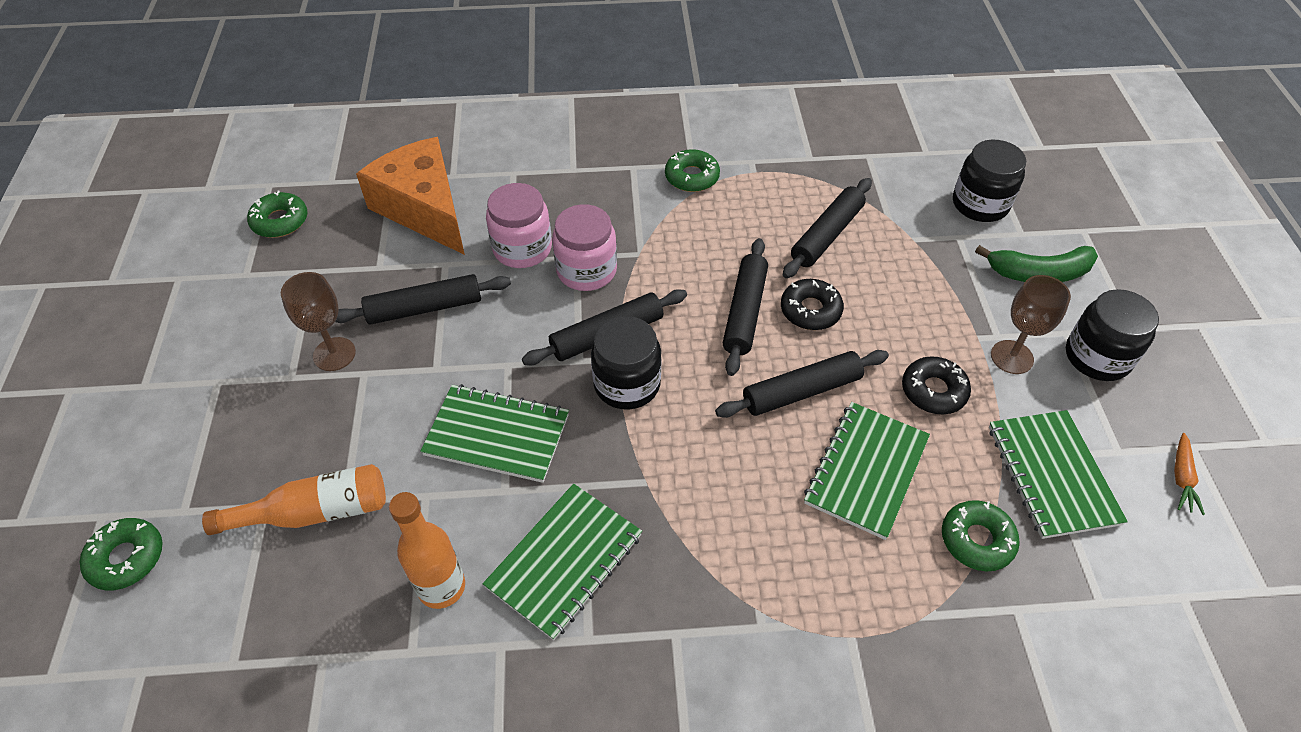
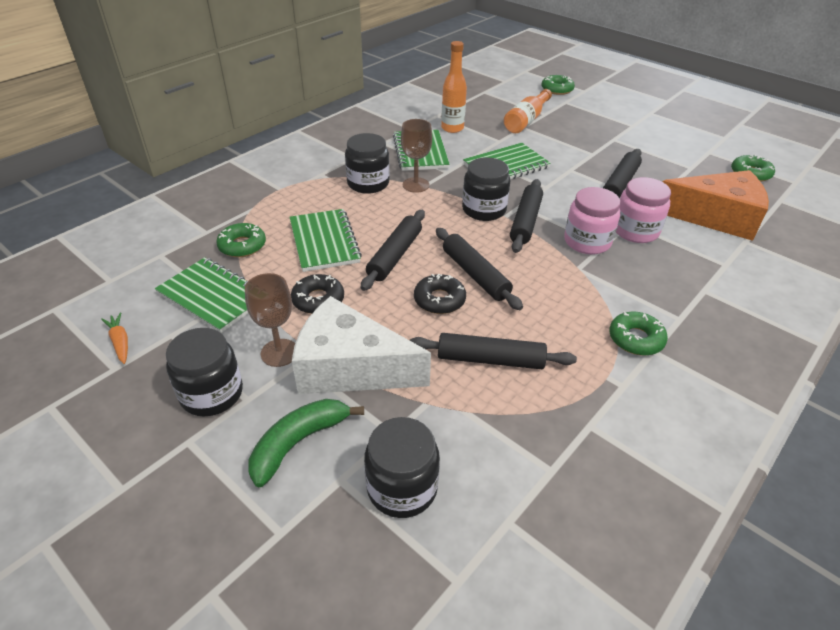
camera: 135 degrees right, 10 degrees down
(334, 354) = (615, 152): brown goblet -> brown goblet (416, 185)
(713, 545) = (368, 183): none -> black jar
(827, 235) = (490, 359): black rolling pin -> black rolling pin turned 75 degrees counterclockwise
(954, 302) = (350, 367): none -> white cheese

